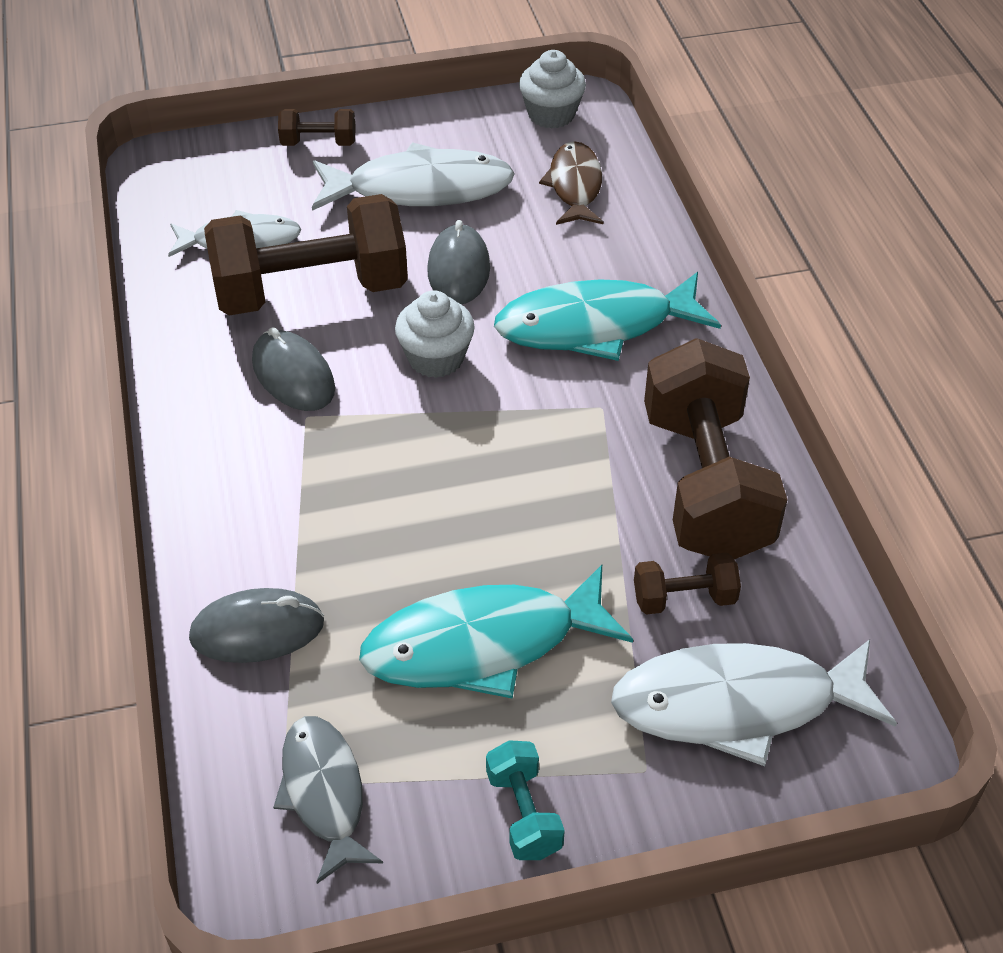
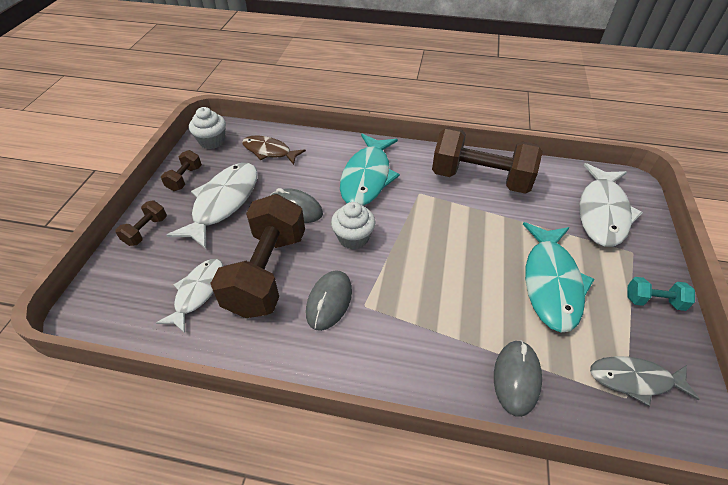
camera: 65 degrees left, 0 degrees up
(293, 375) = (329, 301): grey mouse -> grey mouse turned 60 degrees counterclockwise
(684, 598) = (542, 207): brown dumbbell -> brown dumbbell (185, 178)

